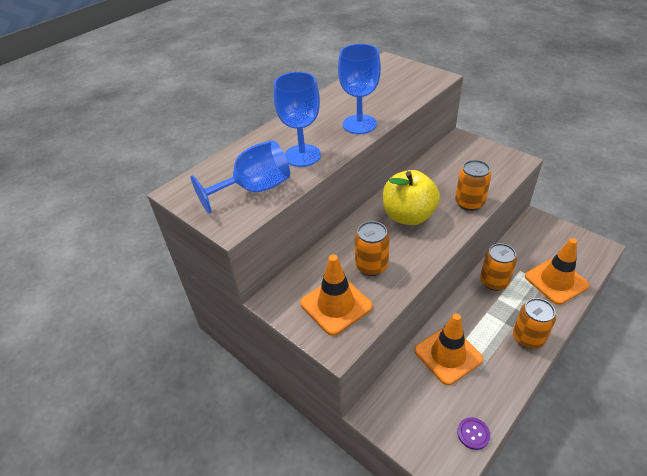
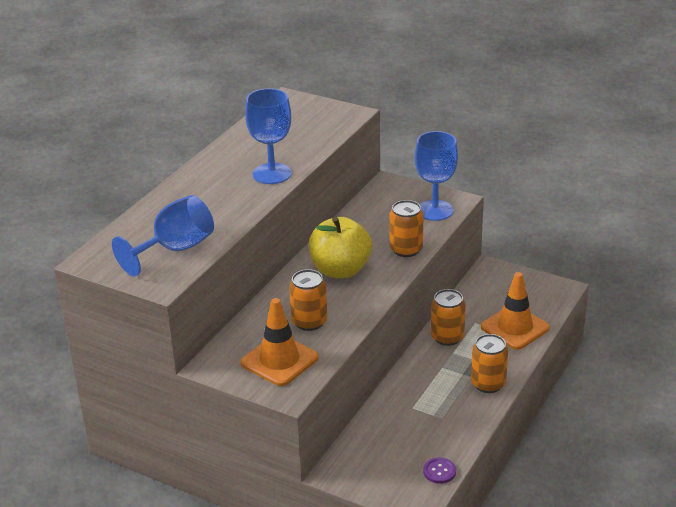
camera: 15 degrees left, 10 degrees down
(302, 155) = (217, 212): blue goblet -> blue goblet (435, 210)
(448, 355) = (405, 411): orange traffic cone -> none

